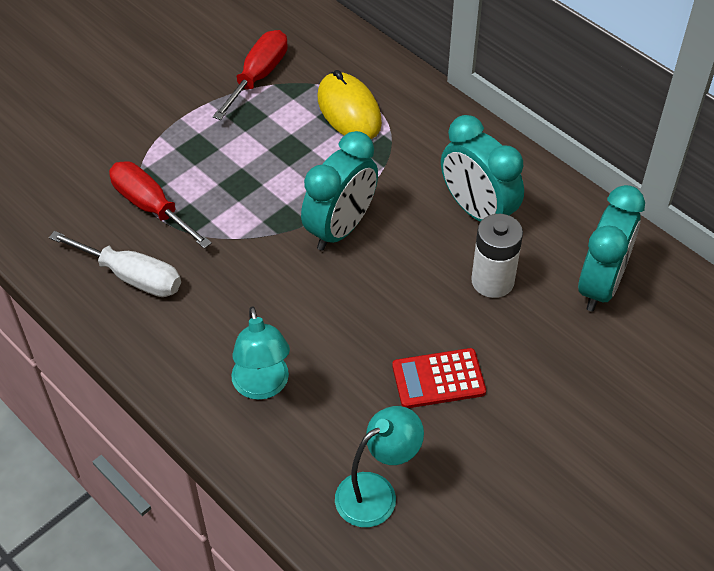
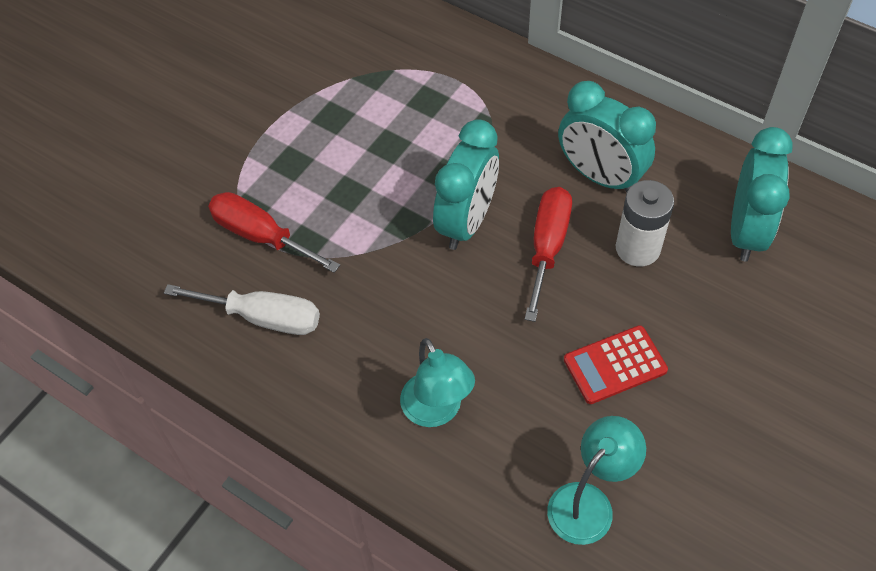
camera: 10 degrees left, 5 degrees up
(258, 76) = (333, 72): red screwdriver -> red screwdriver (547, 247)
(349, 110) = (437, 92): yellow mouse -> none

